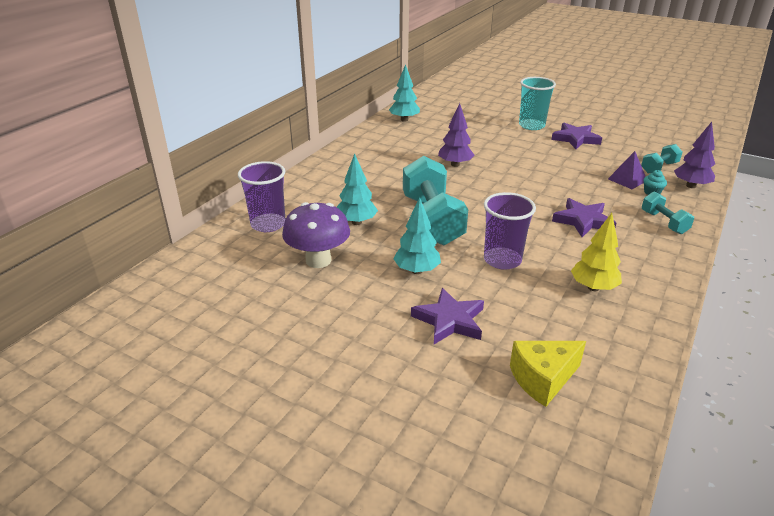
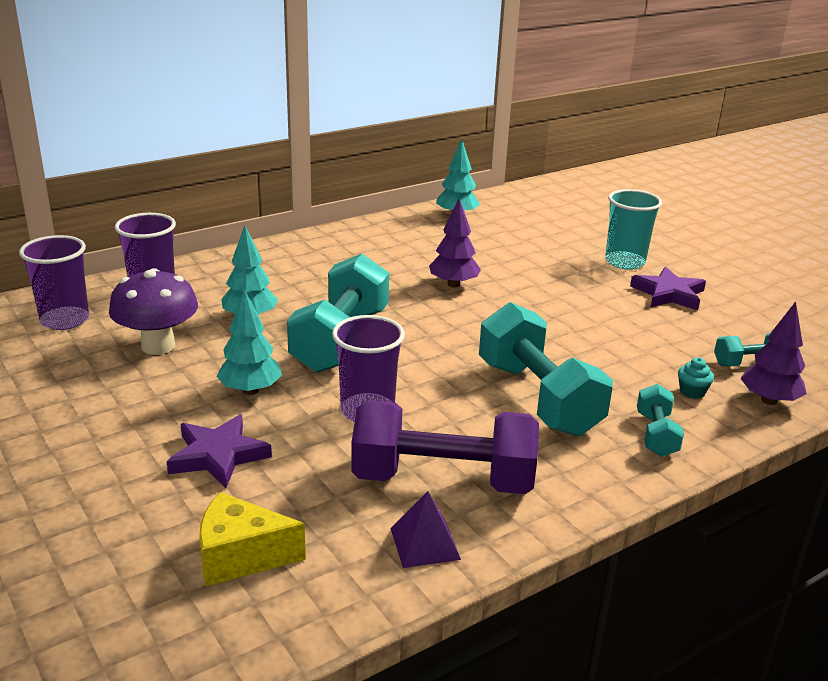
camera: 25 degrees right, 5 degrees down
(226, 263) = (65, 320): none -> purple cup
(583, 221) = (538, 398): purple star -> turquoise dumbbell
(593, 287) = (443, 480): yellow tree -> purple dumbbell
(627, 180) = (676, 365): purple pyramid -> purple pyramid (424, 543)

